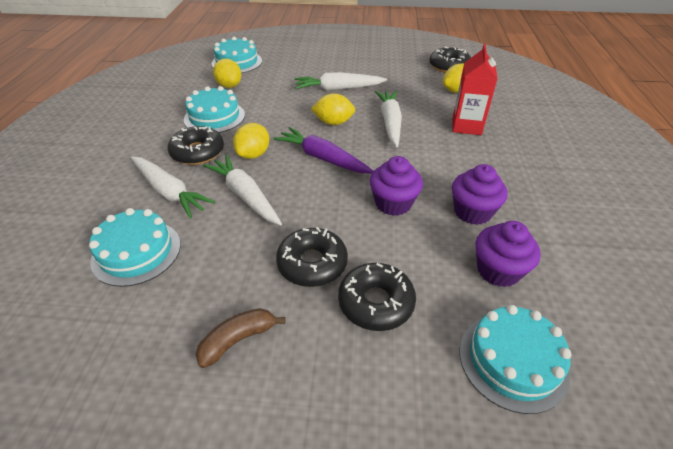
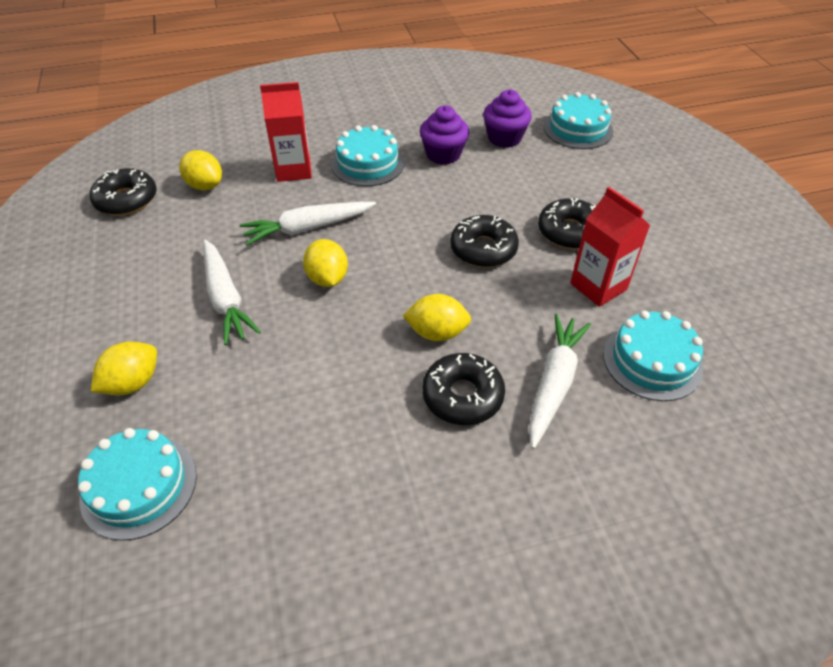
camera: 110 degrees left, 5 degrees up
(214, 117) = (364, 421): turquoise cake -> turquoise cake (368, 163)
(229, 86) = (249, 450): yellow lemon -> yellow lemon (133, 383)
(232, 253) = (598, 286): none -> red carton
(238, 340) = (670, 249): brown banana -> none
(245, 195) = (516, 309): white carrot -> none
(322, 158) = (412, 267): purple carrot -> none
(376, 302) = (580, 189): black donut -> black donut (483, 249)
(393, 203) = (460, 200): purple cupcake -> none

